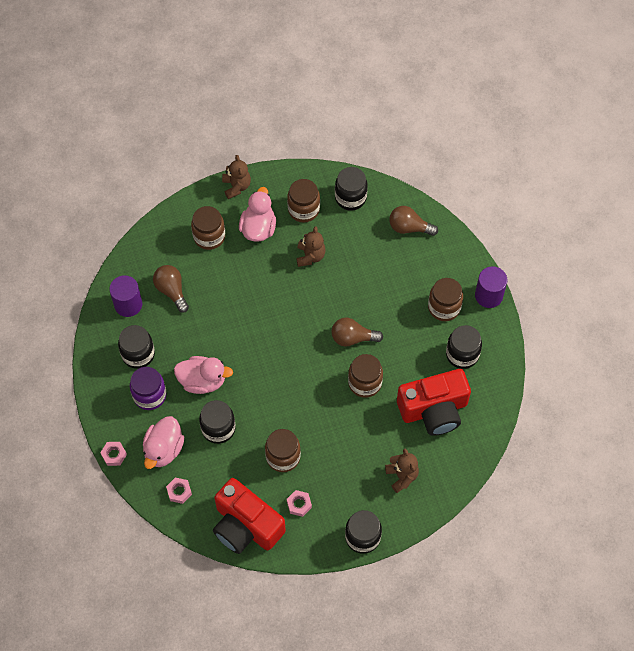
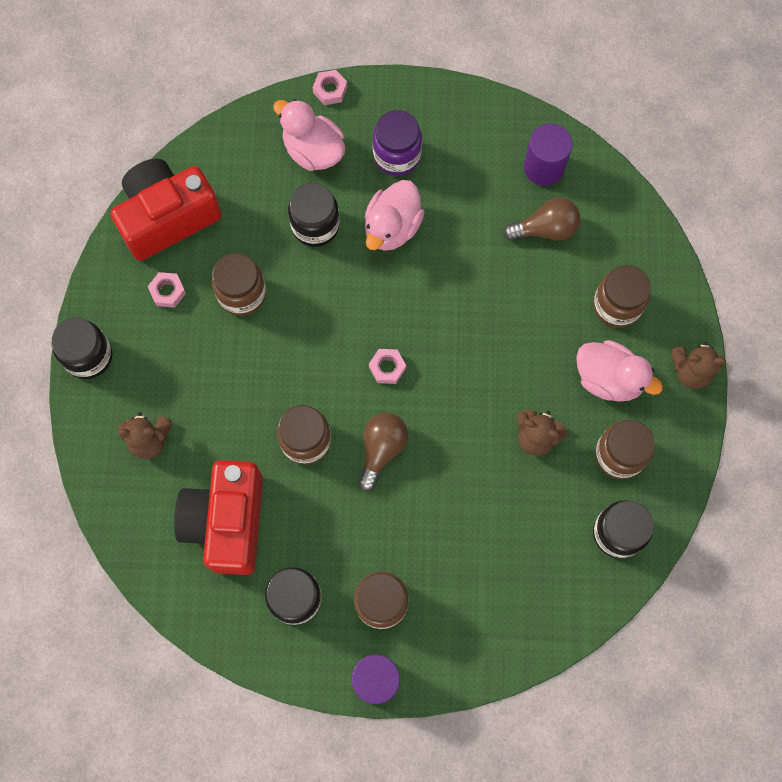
camera: 110 degrees right, 10 degrees up
(138, 354) = (463, 158): black jar -> none
(179, 491) = (248, 152): pink nut -> pink nut (387, 368)
(409, 227) = (535, 603): brown light bulb -> none

